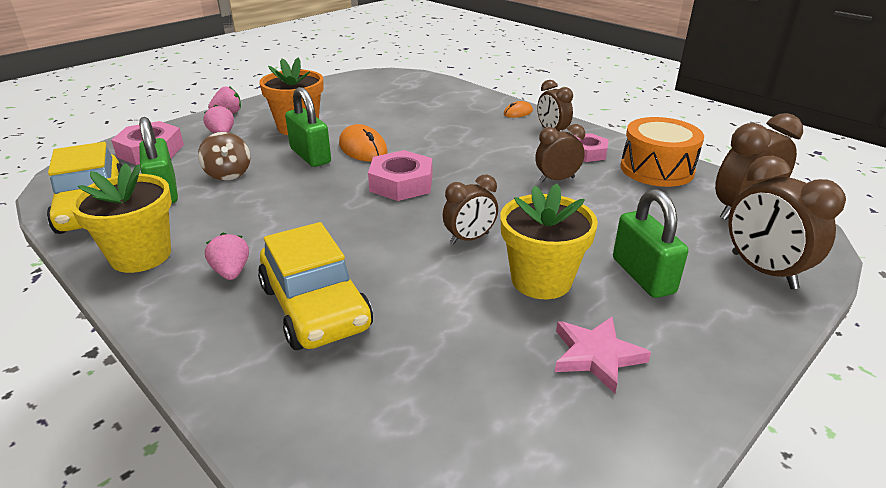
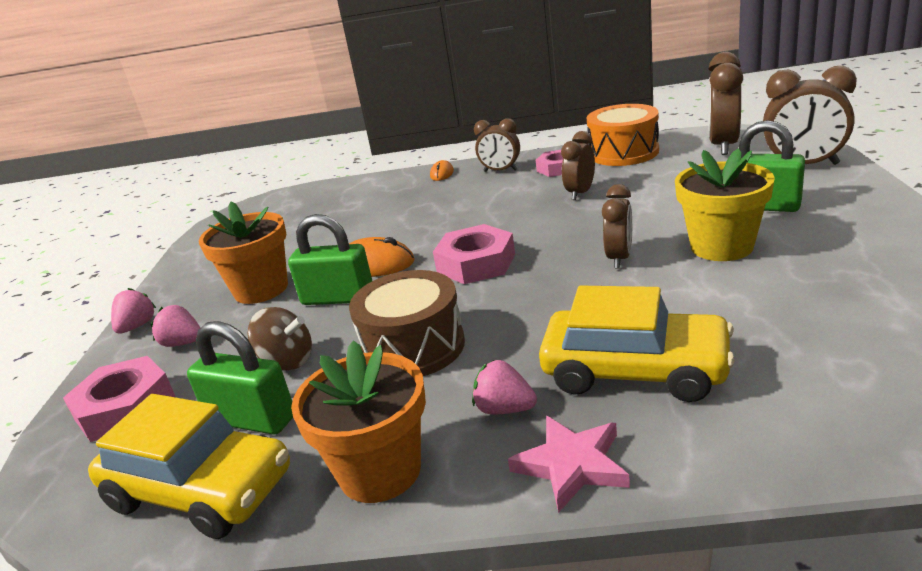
camera: 40 degrees left, 5 degrees down
(141, 255) = (380, 471): yellow flower pot -> orange flower pot
(276, 208) = (413, 347): none -> brown drum
(596, 356) = (846, 257): pink star -> pink star (571, 465)

